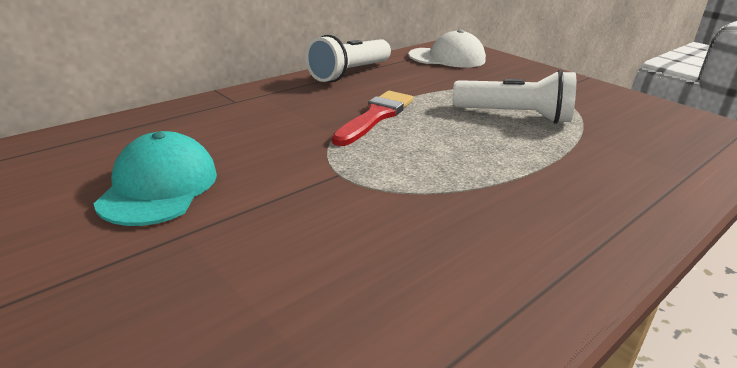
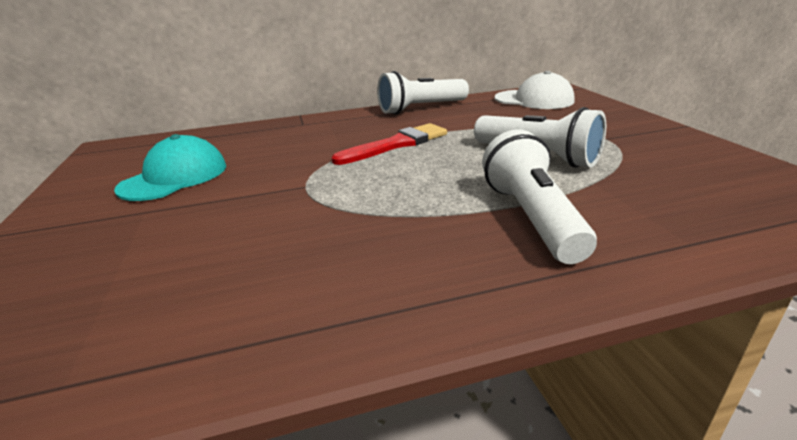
camera: 30 degrees right, 0 degrees up
(573, 173) = (532, 217): none -> white flashlight

